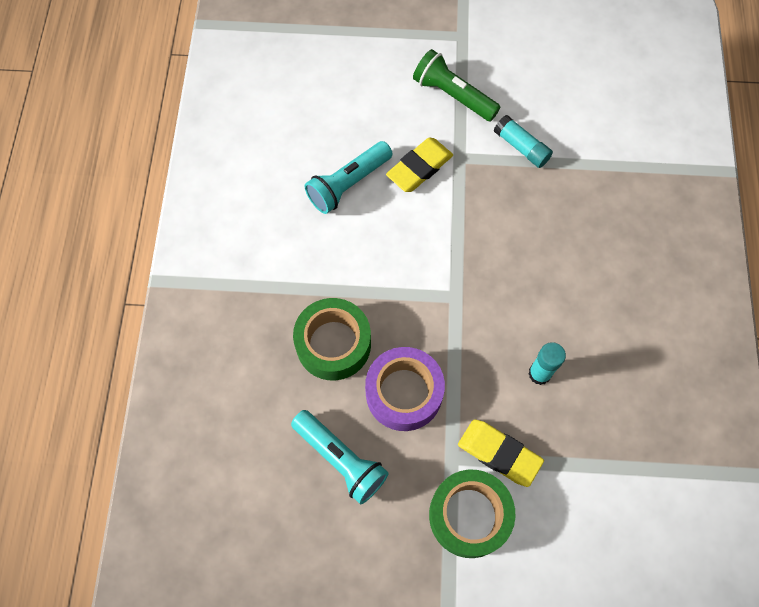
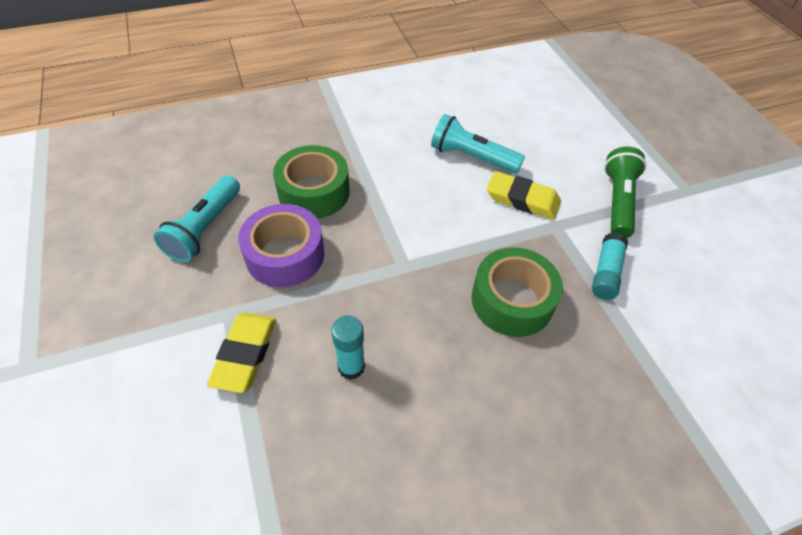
camera: 65 degrees right, 15 degrees down
(469, 515) = (169, 346): green tape -> green tape (512, 300)

